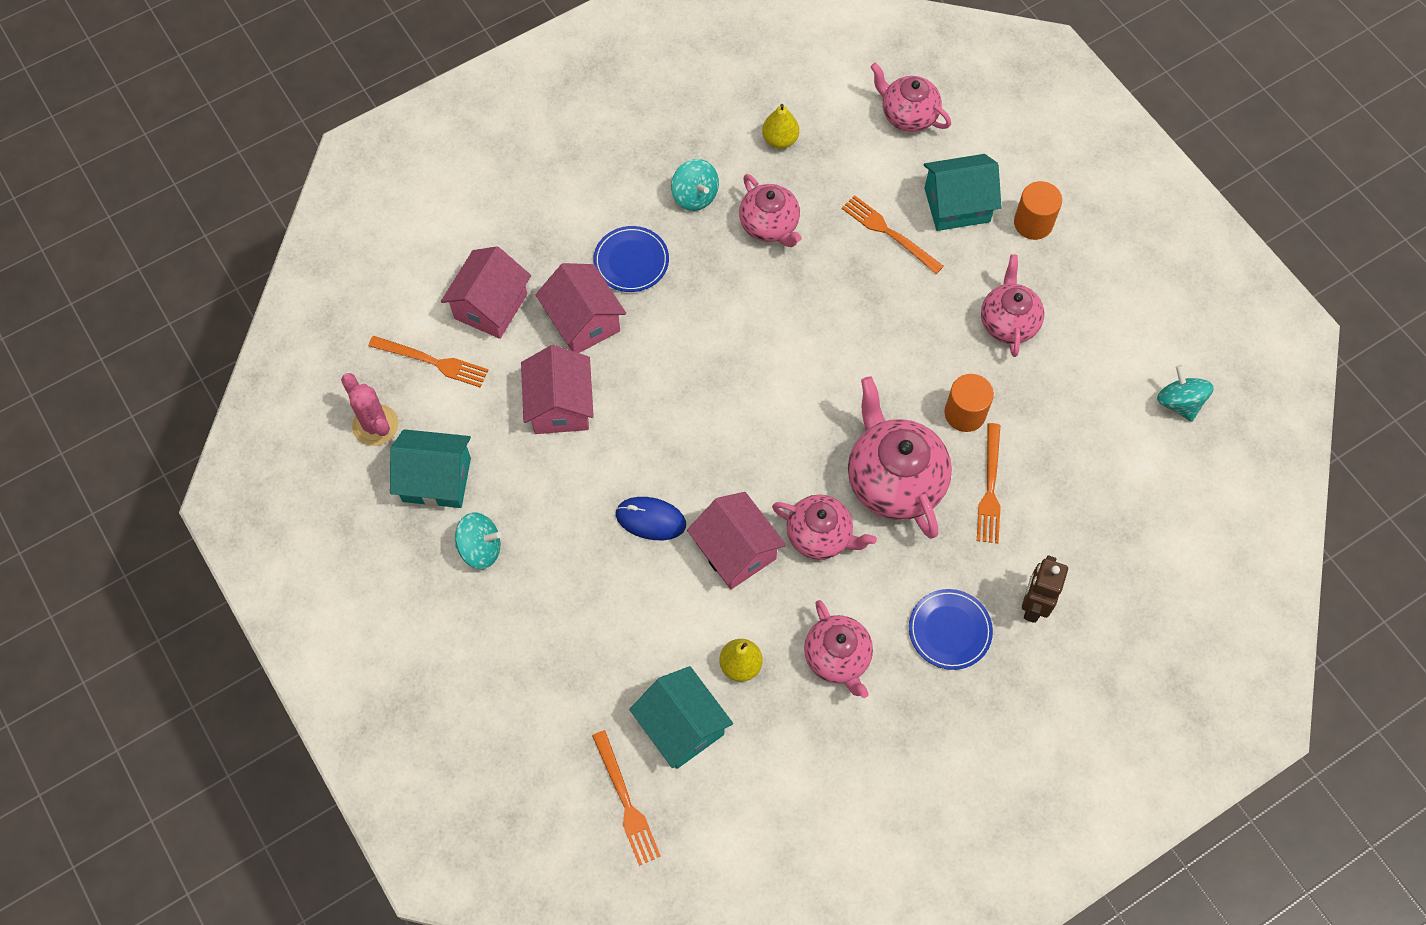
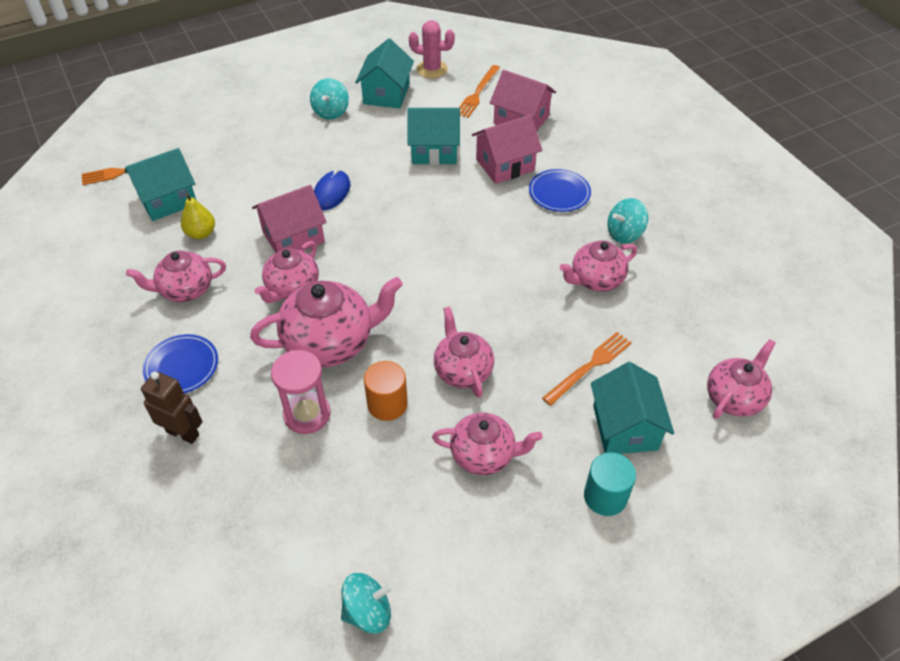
camera: 95 degrees right, 15 degrees down
(375, 425) = (432, 69): pink cactus -> pink cactus turned 45 degrees clockwise
(560, 405) = (434, 151): pink house -> turquoise house
(780, 140) = (690, 294): yellow pear -> none
(912, 347) = (462, 370): none -> pink teapot
(990, 488) = (307, 414): orange fork -> pink hourglass
(1033, 223) = (605, 496): orange cylinder -> turquoise cylinder

